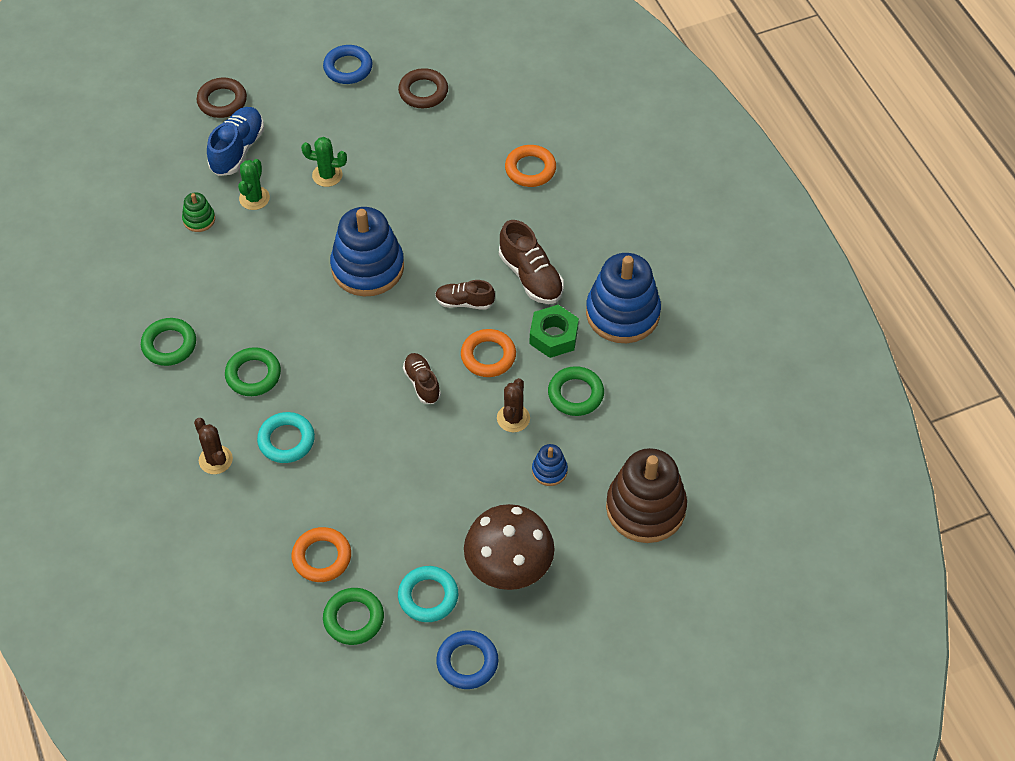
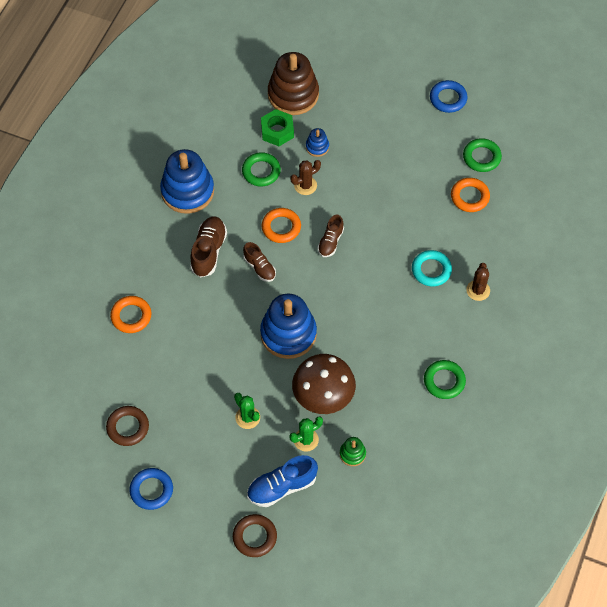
camera: 135 degrees left, 5 degrees up
(253, 375) = (414, 322): green ring -> none
(428, 596) = (437, 139): turquoise ring -> none
(509, 566) = (385, 122): brown mushroom -> brown mushroom (323, 396)
(553, 336) = (236, 209): green nut -> green nut (277, 131)

